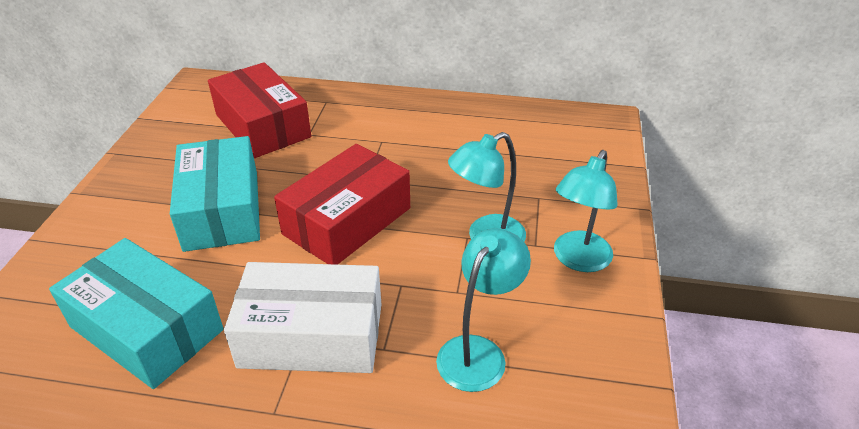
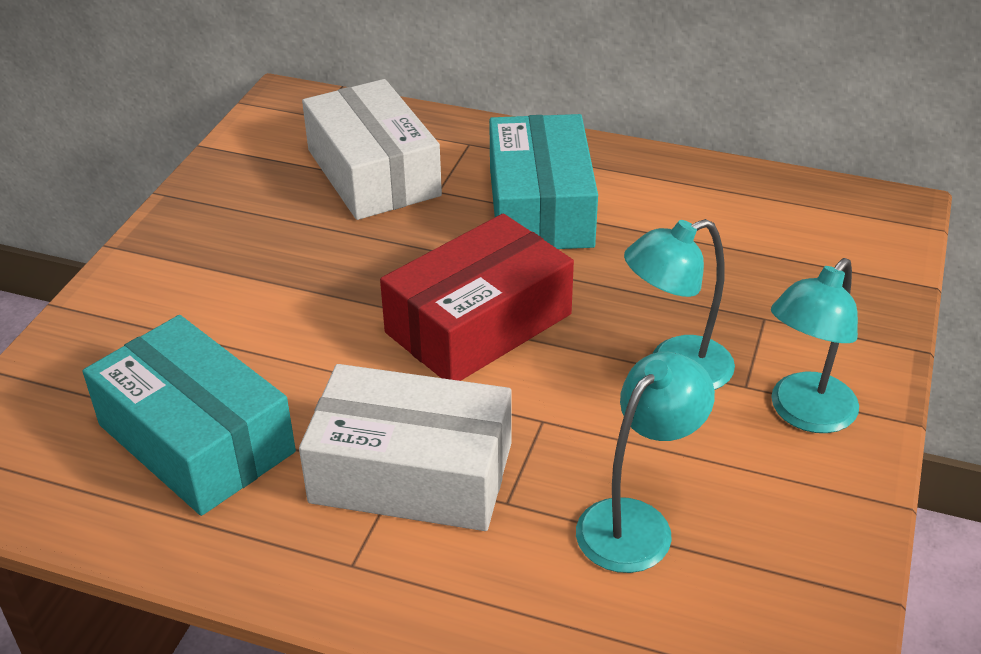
camera: 10 degrees right, 0 degrees up
(222, 210) = (306, 290): turquoise box -> turquoise box (540, 207)
(262, 126) = (373, 172): red box -> white box

